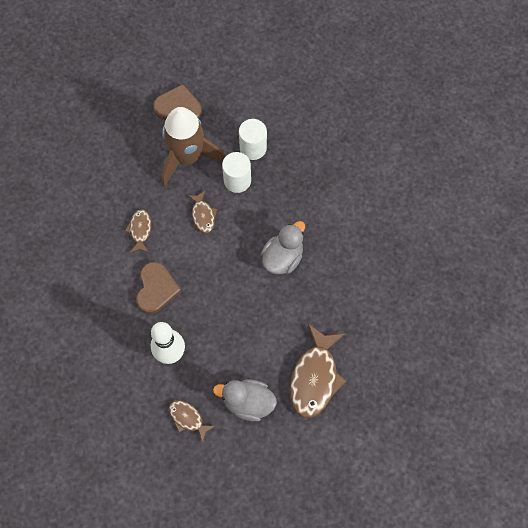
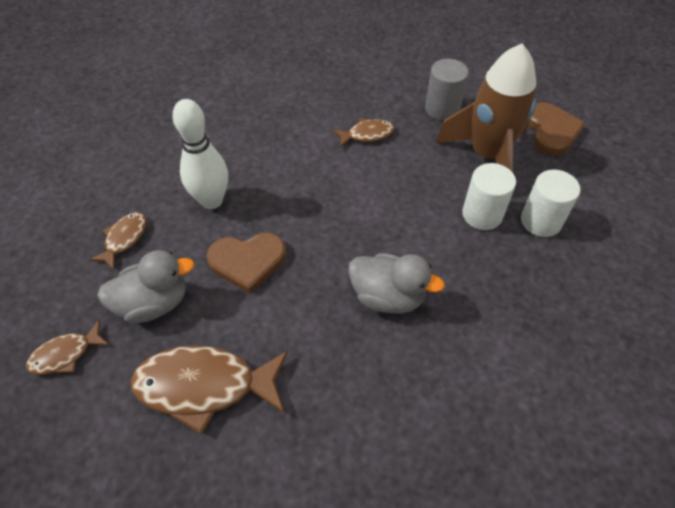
camera: 75 degrees right, 15 degrees down
(131, 170) = (442, 108): none -> grey cylinder
(156, 289) = (295, 167): brown heart -> brown heart (247, 262)
(203, 215) = (413, 189): brown fish -> brown fish (65, 354)
(248, 402) = (154, 303): grey duck -> grey duck turned 75 degrees clockwise

